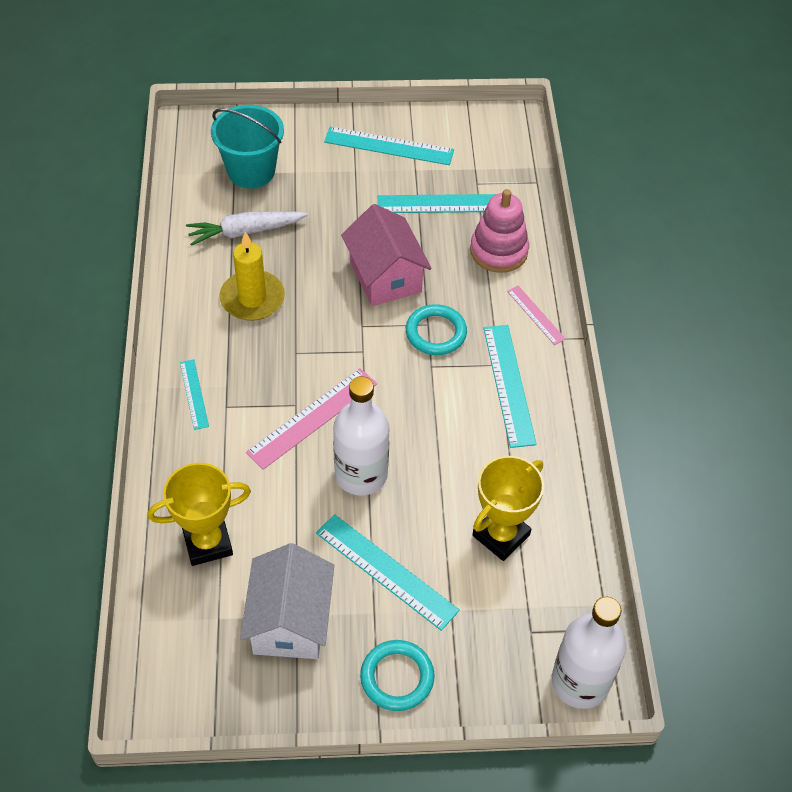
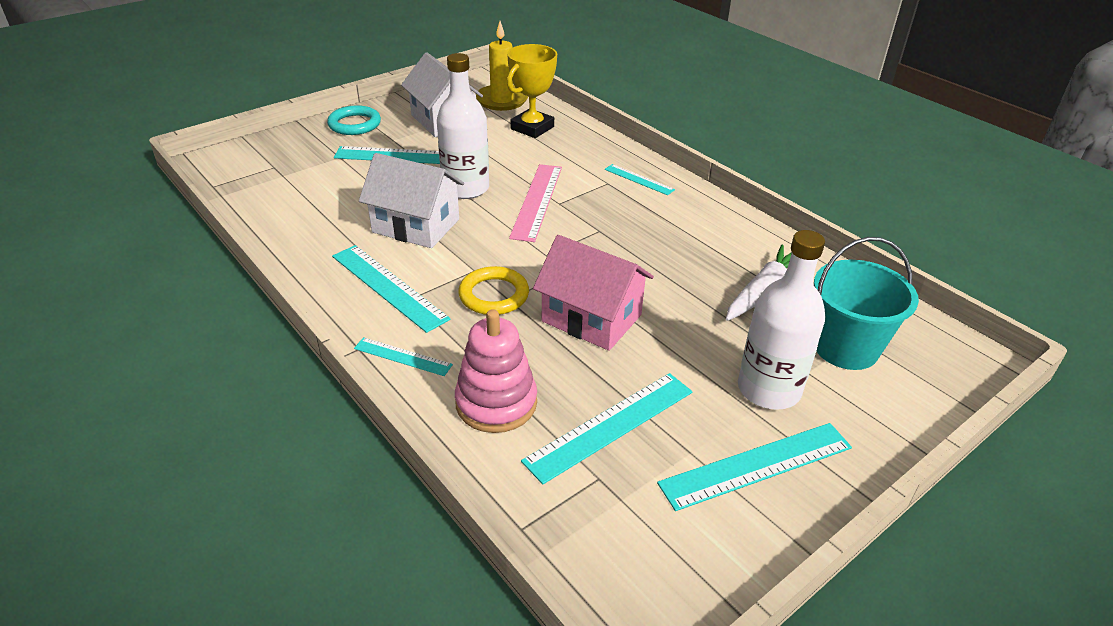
camera: 145 degrees right, 15 degrees down
(252, 298) = (682, 247): yellow candle -> yellow candle (502, 100)
(436, 333) = (494, 295): turquoise ring -> yellow ring
(442, 446) = (416, 226): none -> white house
(501, 535) = (327, 198): yellow trophy -> none
(535, 315) = (403, 356): pink ruler -> turquoise ruler
(580, 682) = (224, 159): white bottle -> white bottle (768, 389)

